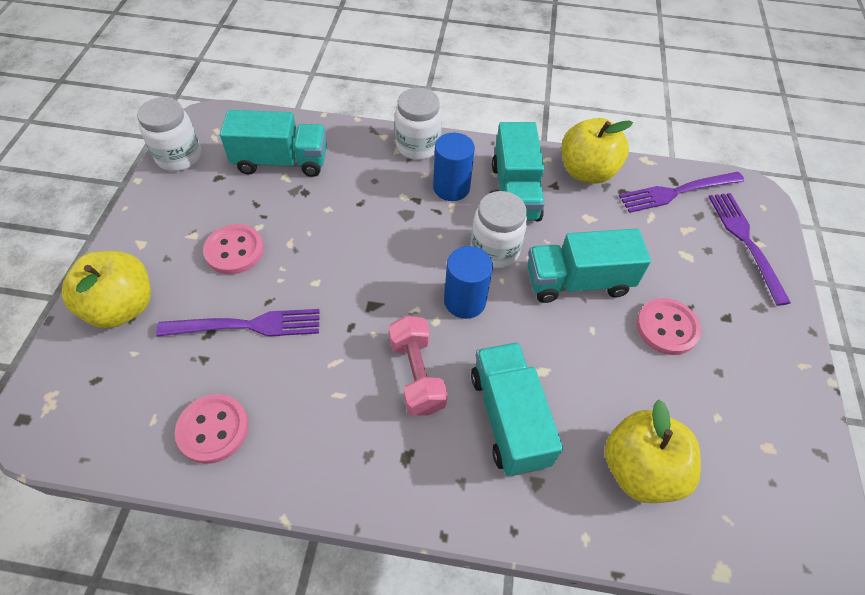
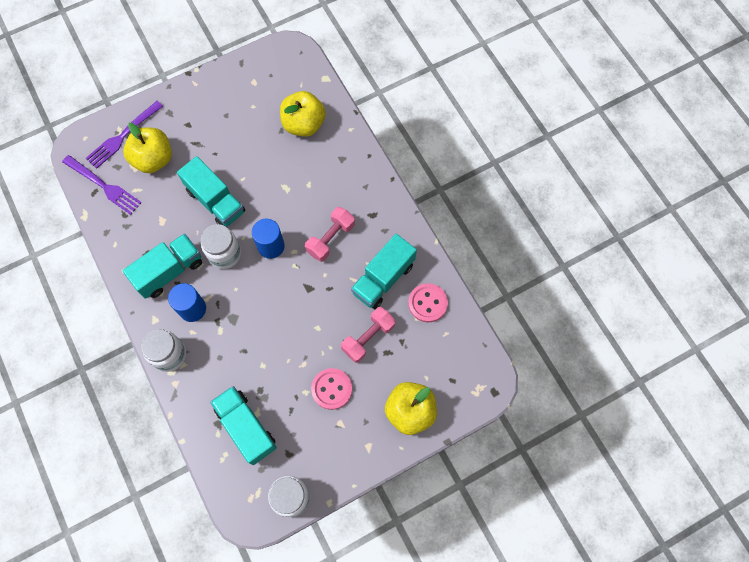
camera: 125 degrees left, 15 degrees up
(248, 325) = (368, 338): purple fork -> pink dumbbell
(509, 418) = (321, 186): turquoise truck -> turquoise truck (383, 278)
(586, 172) = (121, 242): yellow apple -> yellow apple (153, 159)
(667, 328) = (215, 147): pink button -> none

